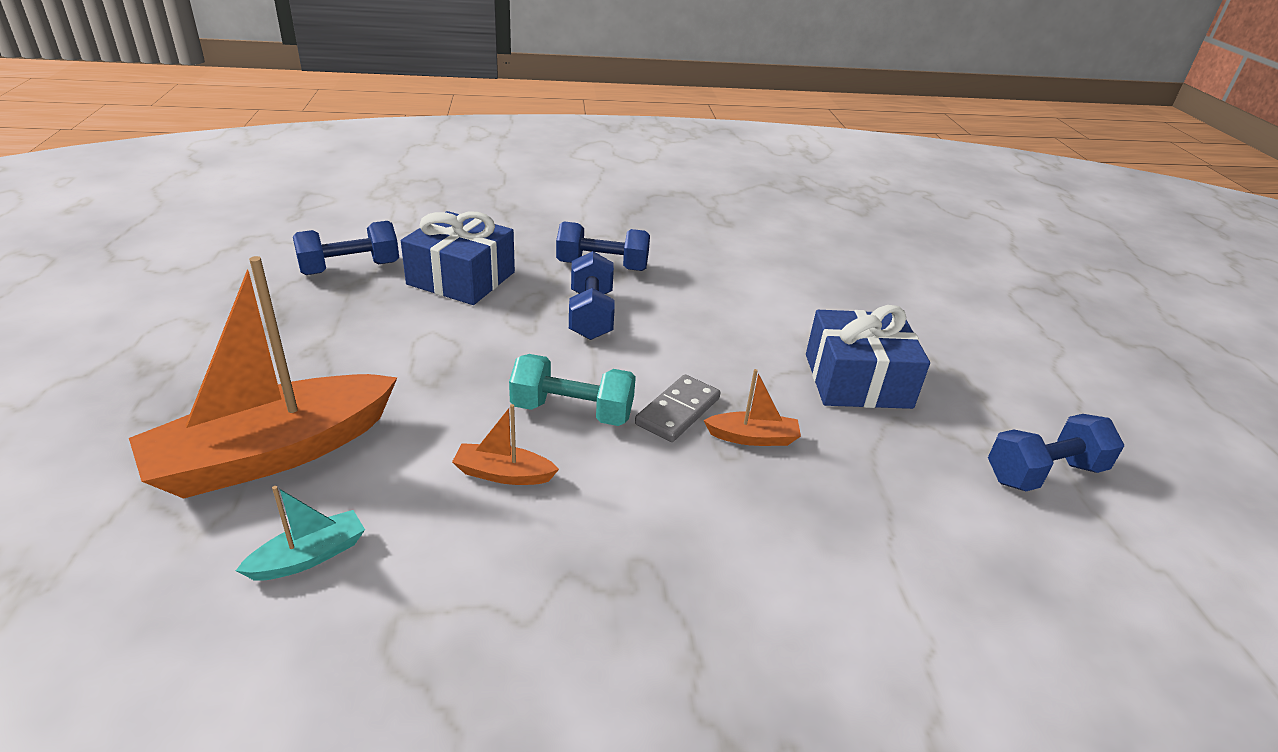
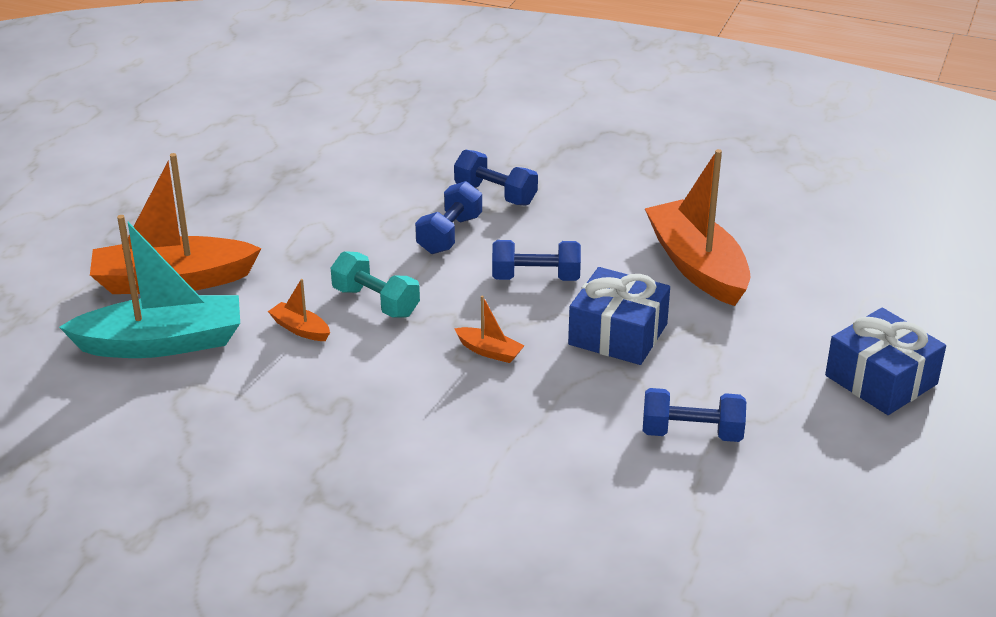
camera: 30 degrees right, 0 degrees up
(309, 556) = (162, 343): turquoise boat -> turquoise boat, size x2.35
(350, 268) = (294, 157): blue dumbbell -> blue dumbbell (535, 278)
(461, 278) = (372, 182): blue gift -> blue gift (881, 380)
(678, 411) = (451, 320): grey domino -> none
(851, 295) = (697, 266): none -> orange boat

